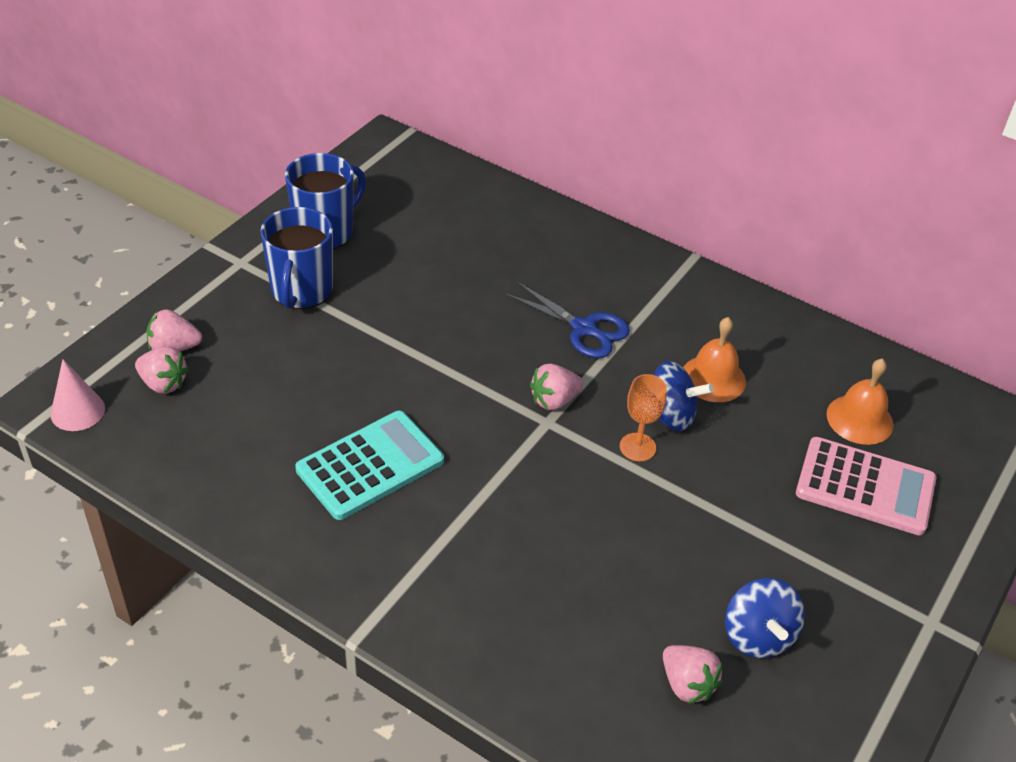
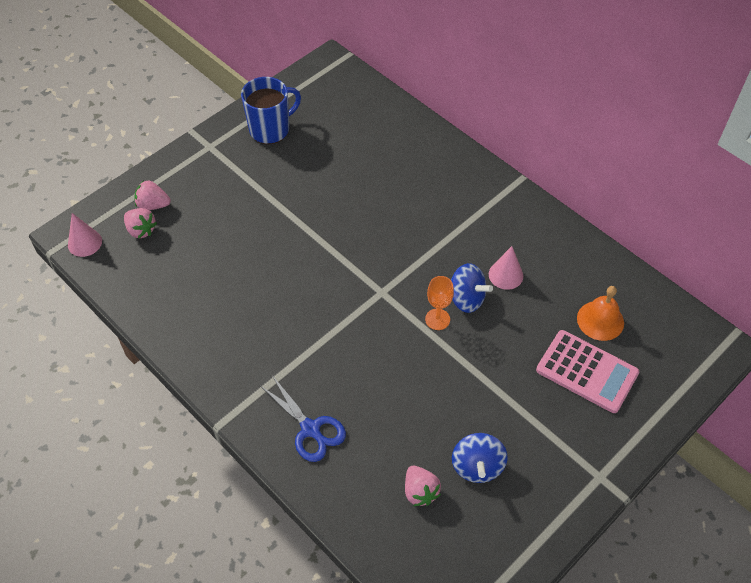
camera: 15 degrees right, 10 degrees up
(301, 291) = (244, 173): blue mug -> none
(370, 465) = (257, 307): turquoise calculator -> none
(554, 400) = (390, 277): pink strawberry -> none
(583, 329) = (426, 225): blue scissors -> blue scissors (310, 429)
(713, 378) = (505, 275): orange bell -> pink cone

